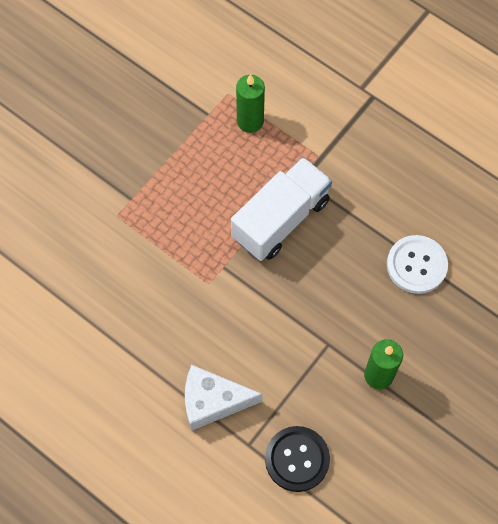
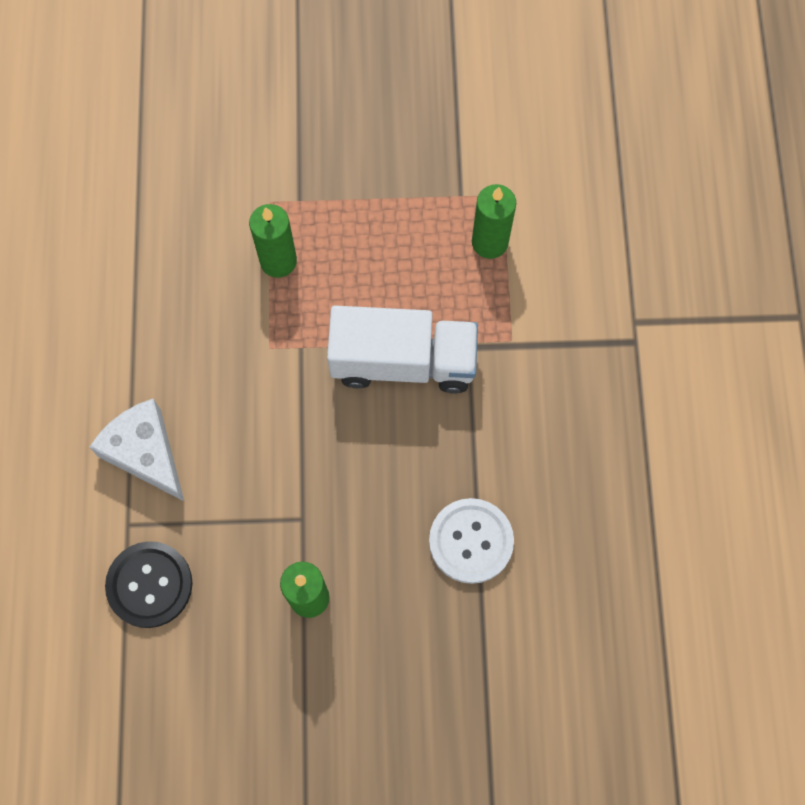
camera: 50 degrees right, 5 degrees up
(159, 238) = (278, 261): none -> green candle

